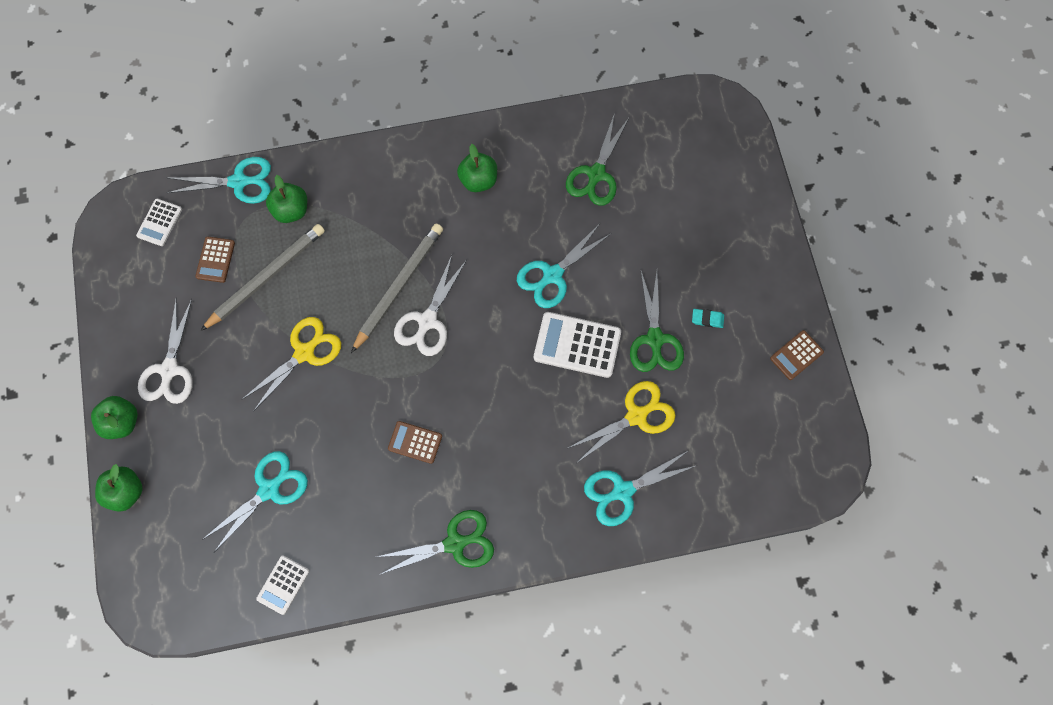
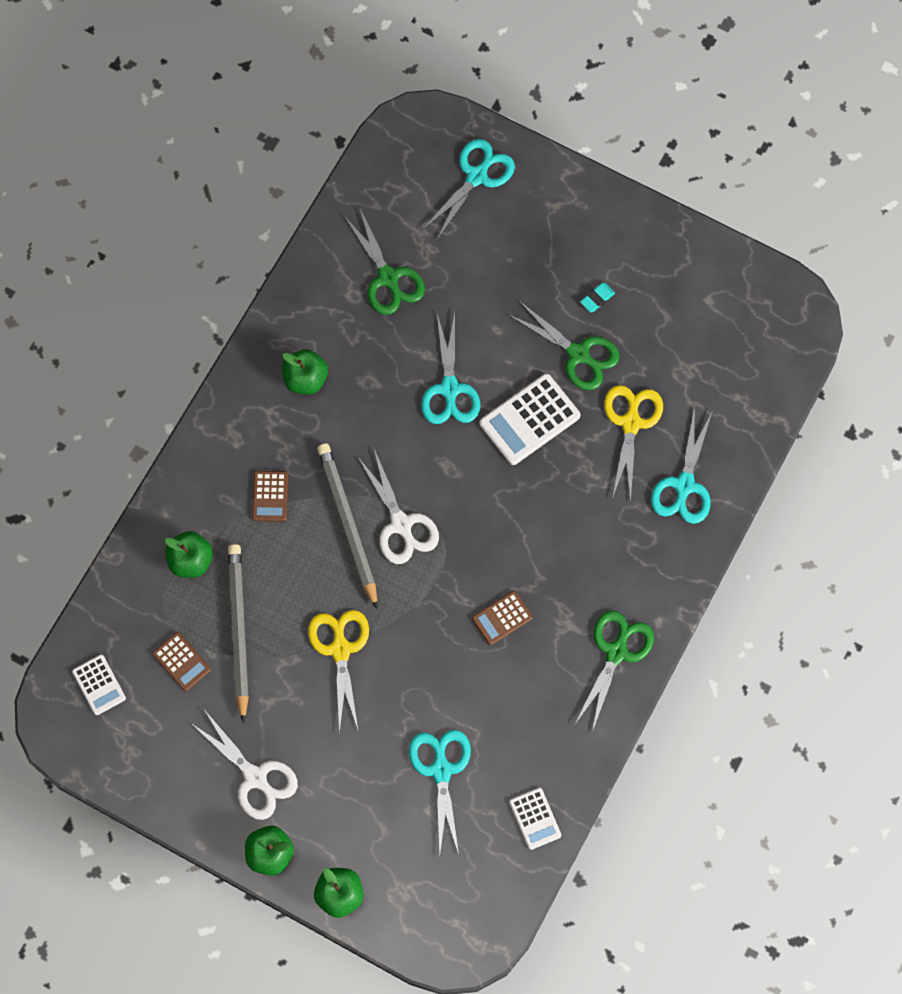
camera: 50 degrees left, 0 degrees up
(238, 182) = (120, 585): turquoise scissors -> turquoise scissors (476, 176)
(796, 355) = (687, 256): brown calculator -> brown calculator (270, 496)

